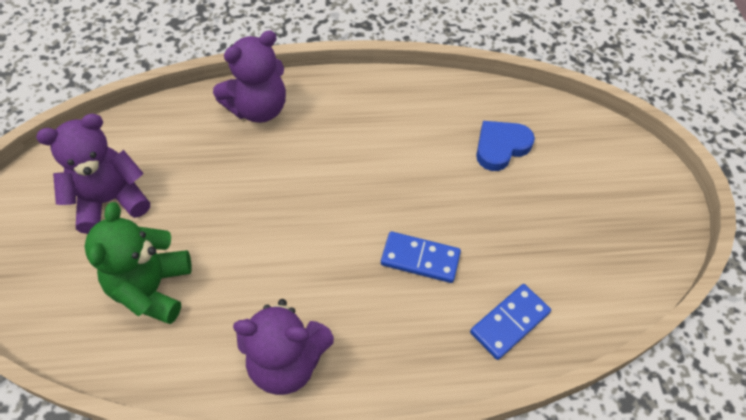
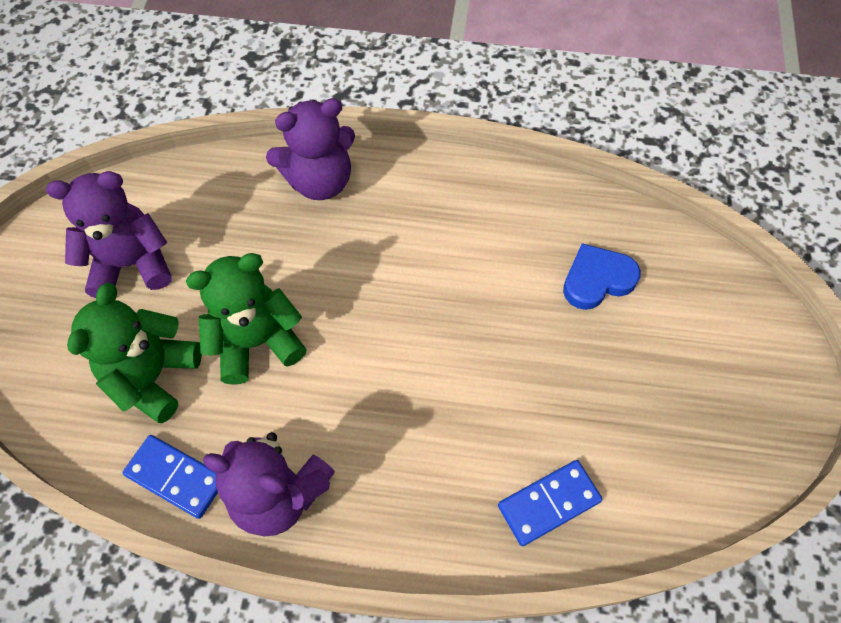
camera: 15 degrees right, 5 degrees up
(236, 243) = (257, 342): none -> green teddy bear
(420, 259) = (462, 402): blue domino -> blue domino (176, 477)

